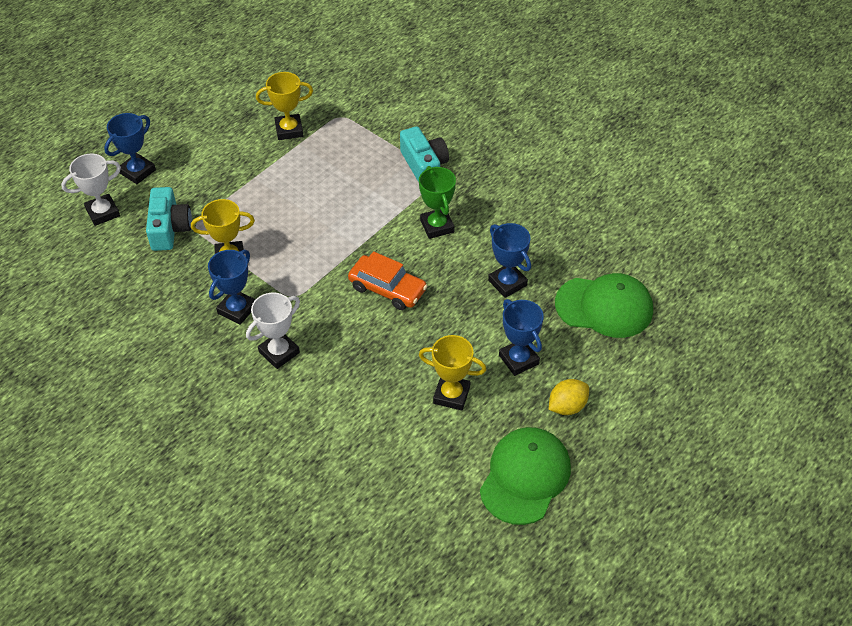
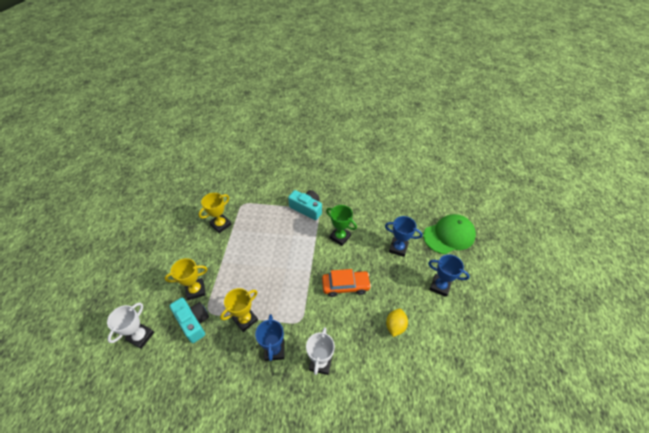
camera: 35 degrees left, 0 degrees up
(137, 171) = (146, 296): blue trophy -> none
(451, 395) = (428, 327): yellow trophy -> yellow trophy (195, 290)
(525, 477) = (503, 352): green cap -> none
(567, 406) = (483, 298): yellow lemon -> yellow lemon (395, 326)

